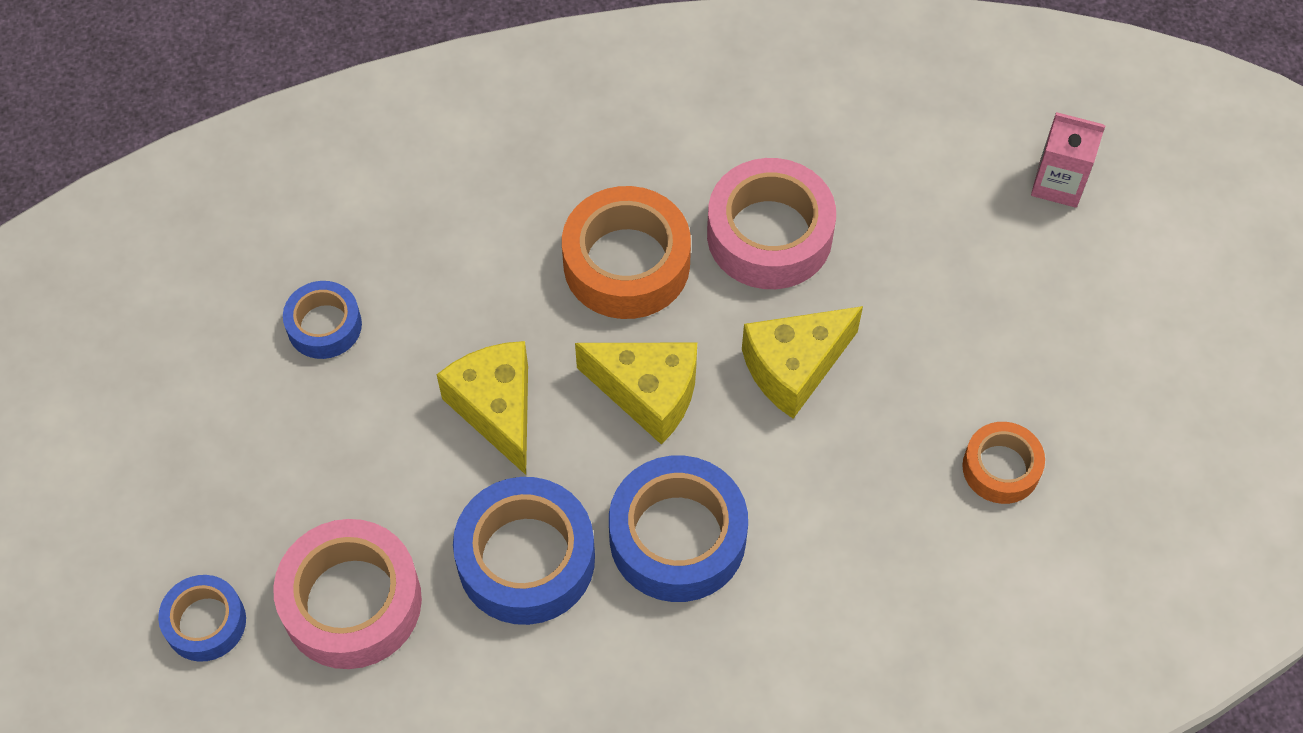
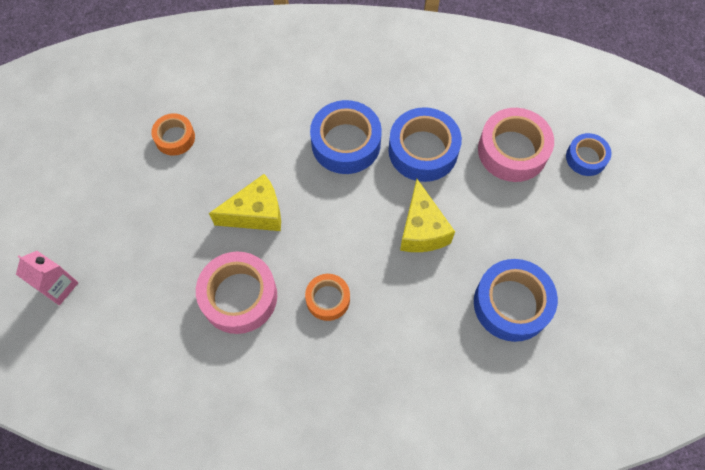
camera: 165 degrees left, 5 degrees up
(324, 326) = (511, 304): blue tape -> blue tape, size x1.73
(626, 263) = (328, 299): orange tape -> orange tape, size x0.58
(648, 394) = (338, 218): yellow cheese -> none

